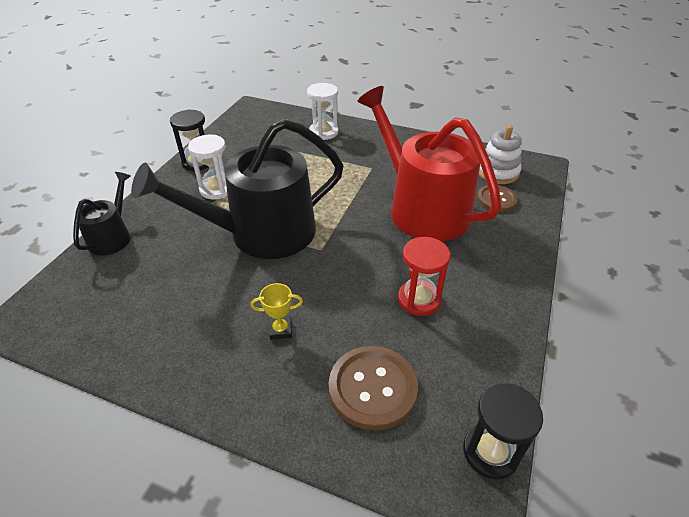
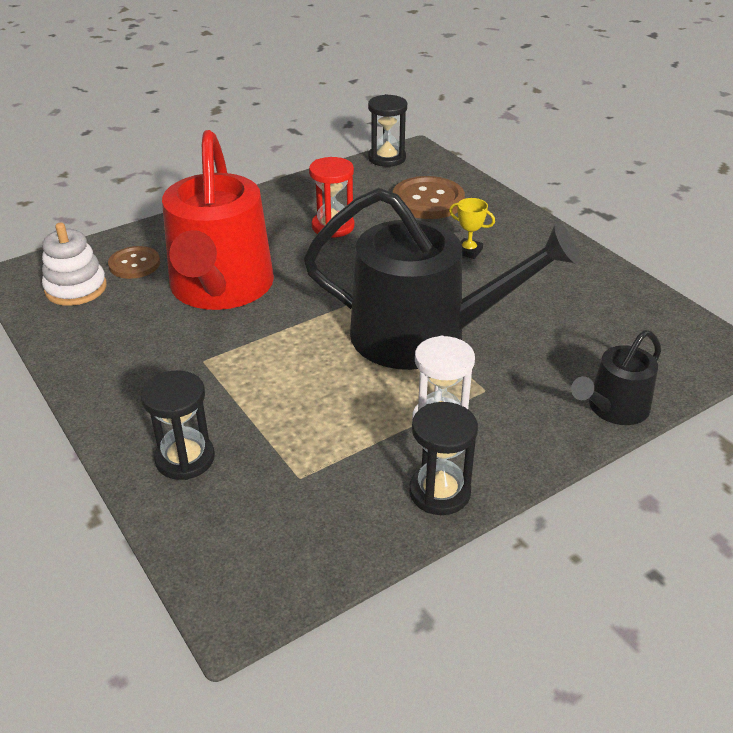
camera: 145 degrees left, 5 degrees down
(323, 132) = (185, 459): white hourglass -> black hourglass

